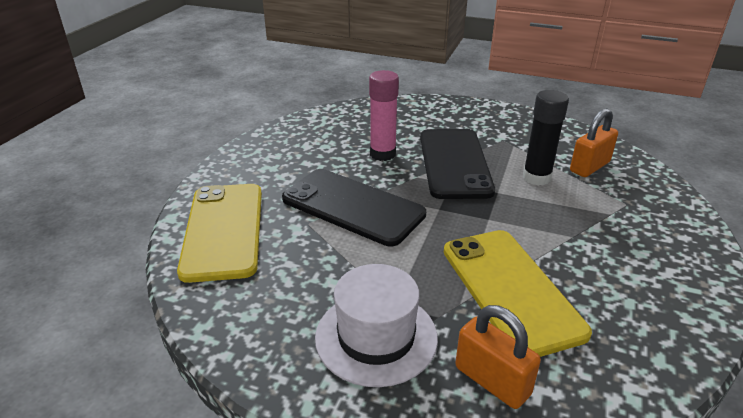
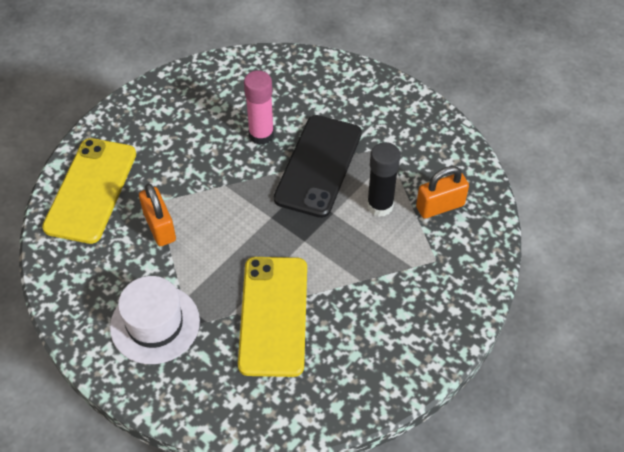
camera: 20 degrees right, 20 degrees up
(353, 207) = (201, 194): black phone -> none
(492, 381) = (211, 382): orange padlock -> orange padlock (159, 227)

